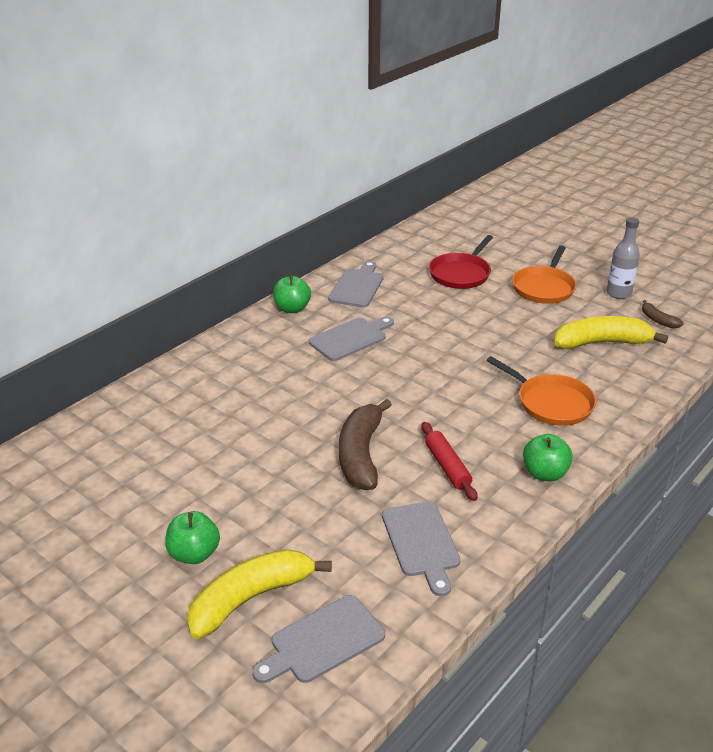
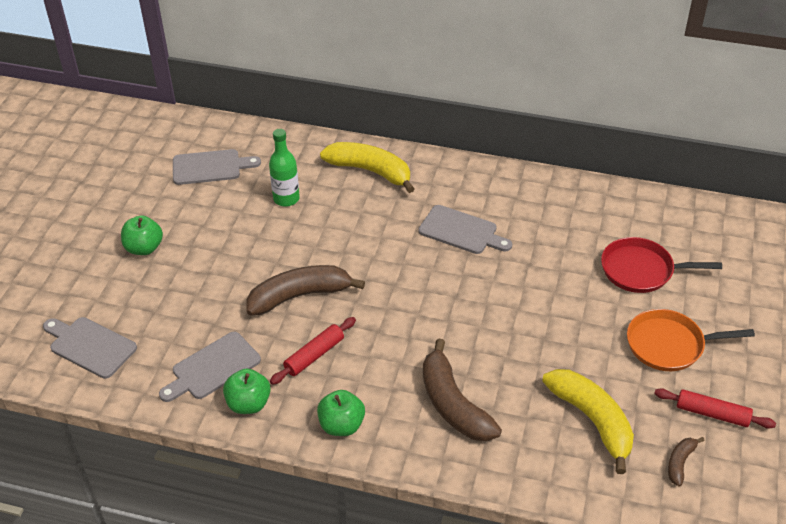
camera: 65 degrees right, 10 degrees up
(213, 426) = (286, 199): none -> green bottle
(251, 598) = (114, 294): yellow banana -> yellow banana (370, 171)
(292, 309) = (480, 177): green apple -> green apple (248, 404)
(357, 286) = (553, 204): grey cutting board -> grey cutting board (210, 167)
(551, 403) = (453, 404): orange pan -> brown banana
(618, 293) = (712, 414): grey bottle -> red rolling pin

